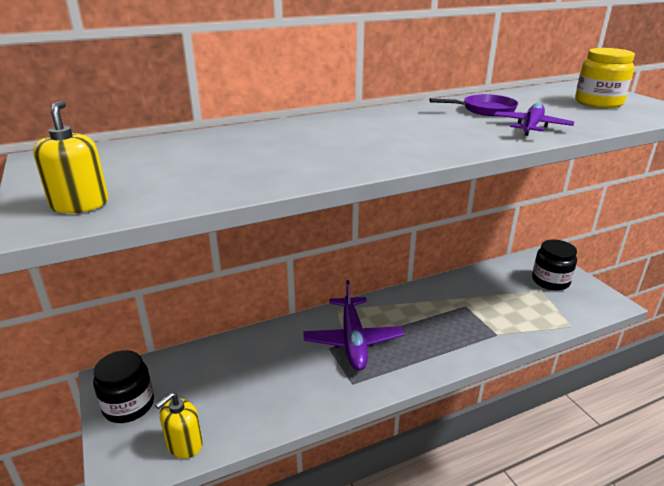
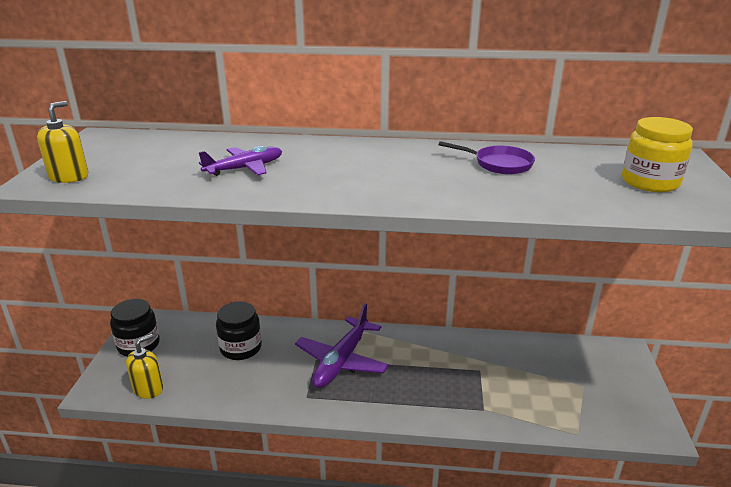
camera: 30 degrees right, 0 degrees up
(184, 444) = (148, 388): yellow soap dispenser -> yellow soap dispenser turned 150 degrees clockwise
(531, 127) = (510, 193): purple plane -> purple plane (244, 168)
(550, 281) = (605, 380): black jar -> black jar (241, 348)

